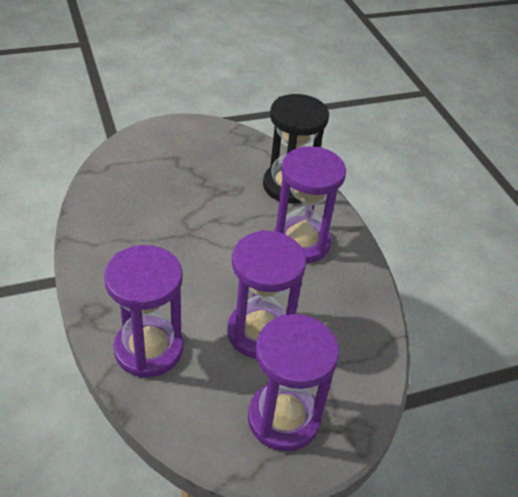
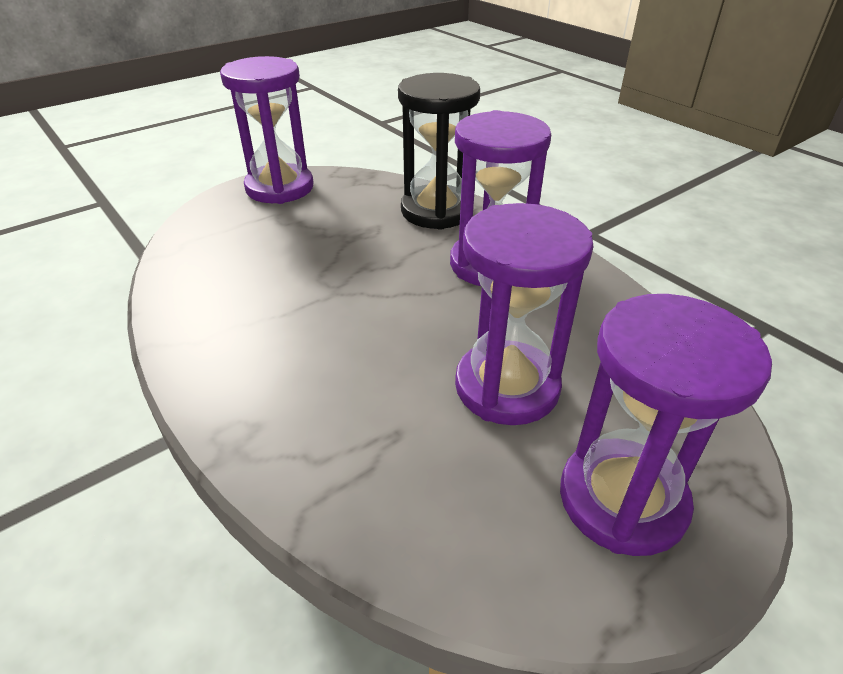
camera: 15 degrees left, 5 degrees down
(148, 349) = (352, 464): purple hourglass -> purple hourglass (279, 188)

